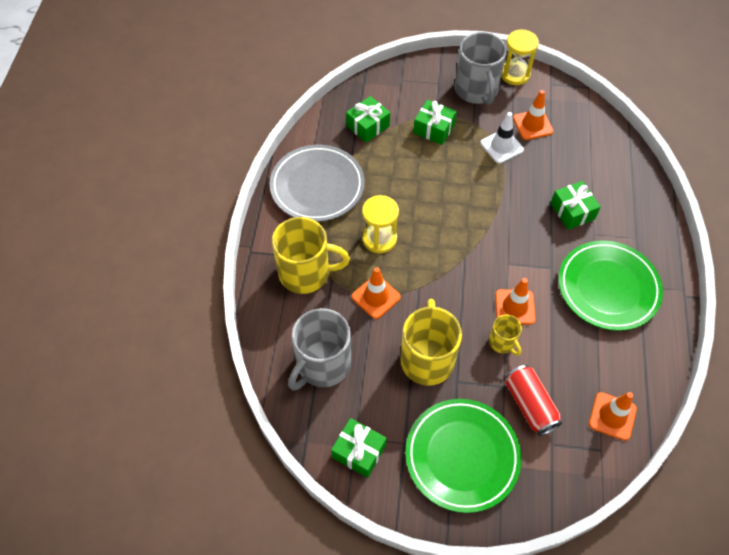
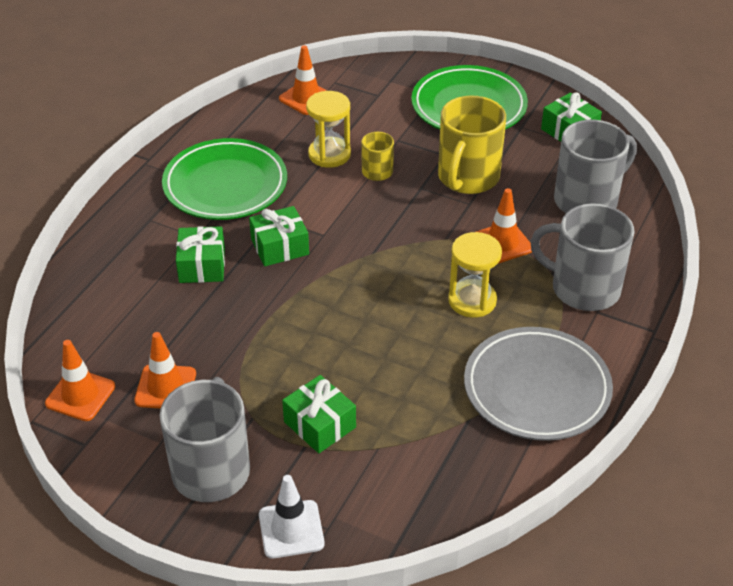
camera: 160 degrees left, 15 degrees down
(306, 273) = (583, 288): yellow mug -> grey mug
(368, 126) = (423, 460): green gift -> green gift (280, 247)
(501, 146) = (234, 369): white traffic cone -> white traffic cone (291, 529)
(515, 74) = (128, 479): yellow hourglass -> yellow hourglass (329, 154)
(515, 307) = (343, 195): orange traffic cone -> orange traffic cone (80, 395)
(530, 405) = (380, 122): red can -> none

